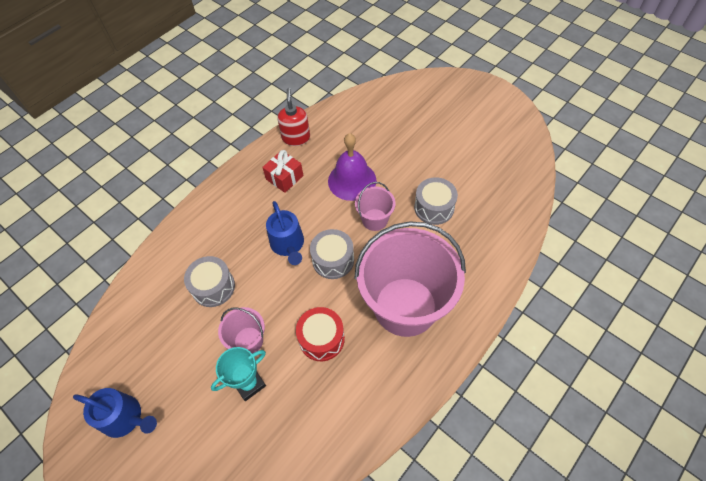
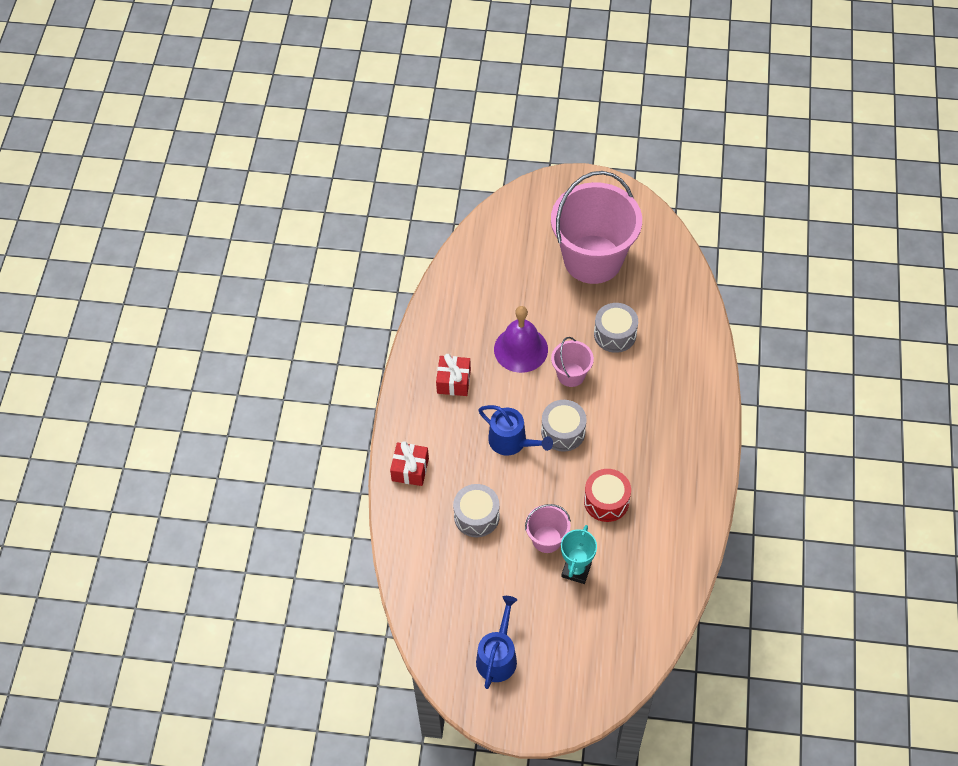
camera: 35 degrees left, 0 degrees up
(125, 418) = (498, 656): blue watering can -> blue watering can turned 60 degrees counterclockwise
(200, 223) = (410, 469): none -> red gift
(296, 137) = (430, 335): red soap dispenser -> none
(405, 306) = (654, 435): pink bucket -> pink bucket (593, 259)

